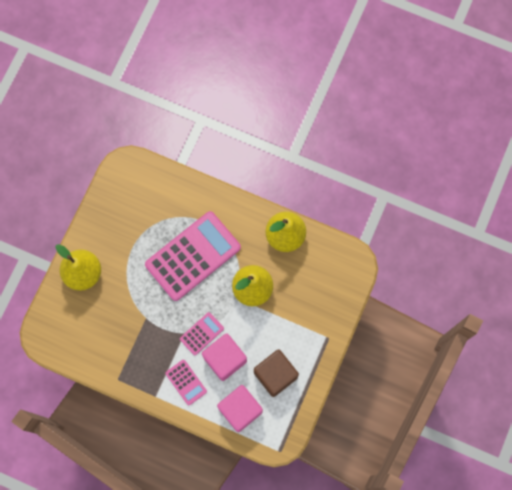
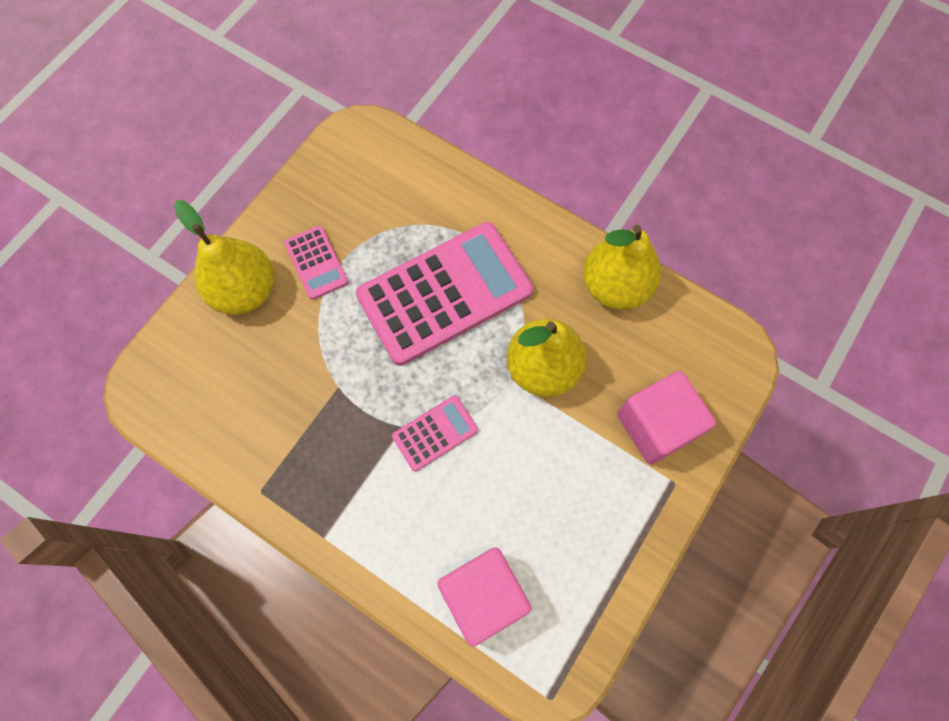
camera: 10 degrees right, 5 degrees down
(186, 382) = (388, 520): pink calculator -> pink calculator (316, 263)
(225, 359) = (470, 489): pink cube -> pink cube (656, 425)
(275, 375) = (563, 537): brown cube -> none

